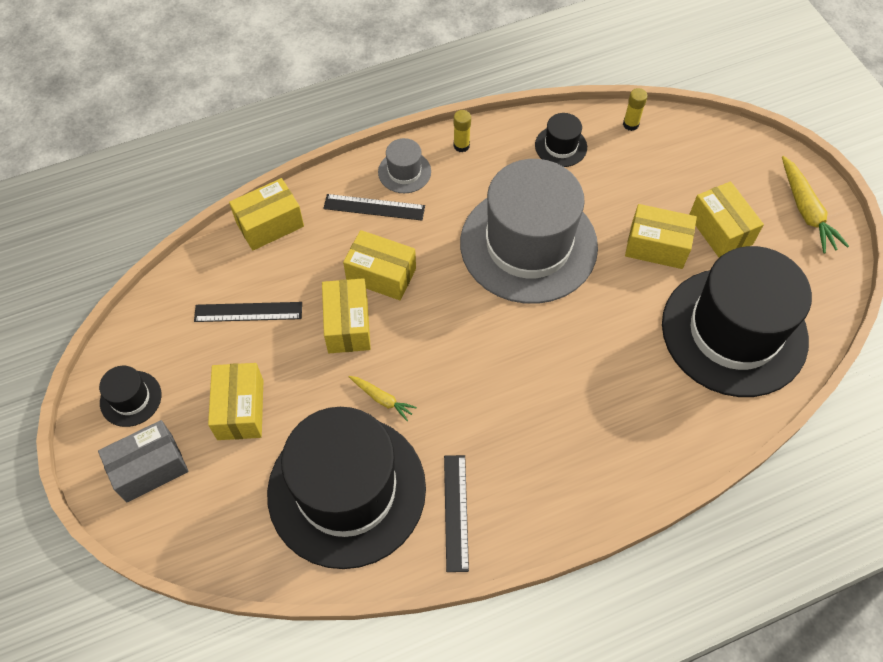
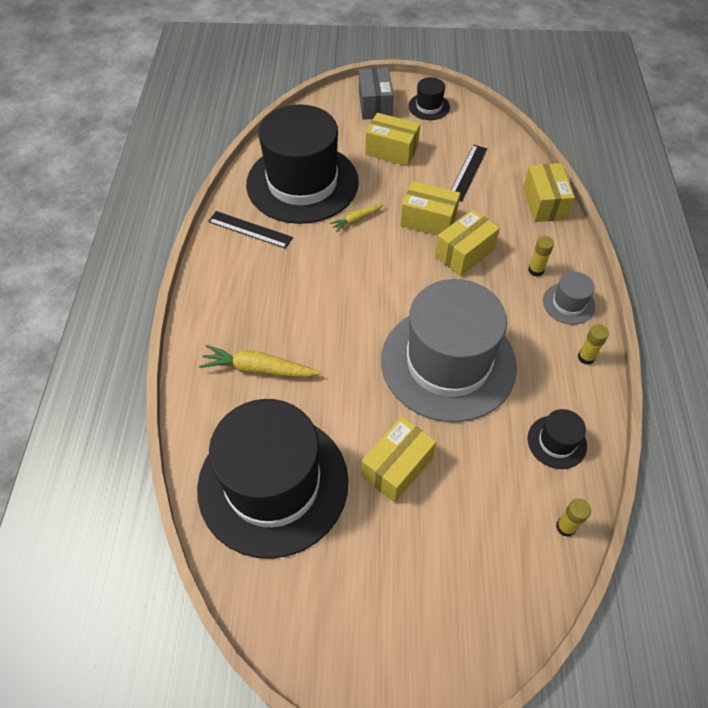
camera: 115 degrees right, 5 degrees down
(374, 207) = (536, 270): black ruler -> yellow glue stick
(720, 230) = (388, 540): yellow box -> none
(806, 211) = (370, 654): yellow carrot -> yellow carrot (258, 369)

